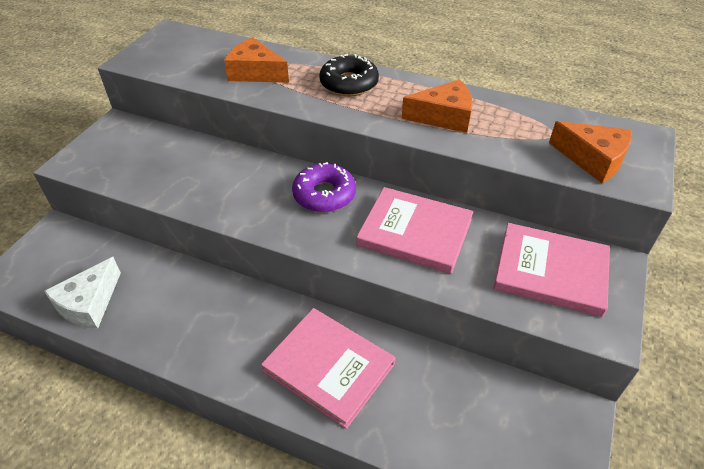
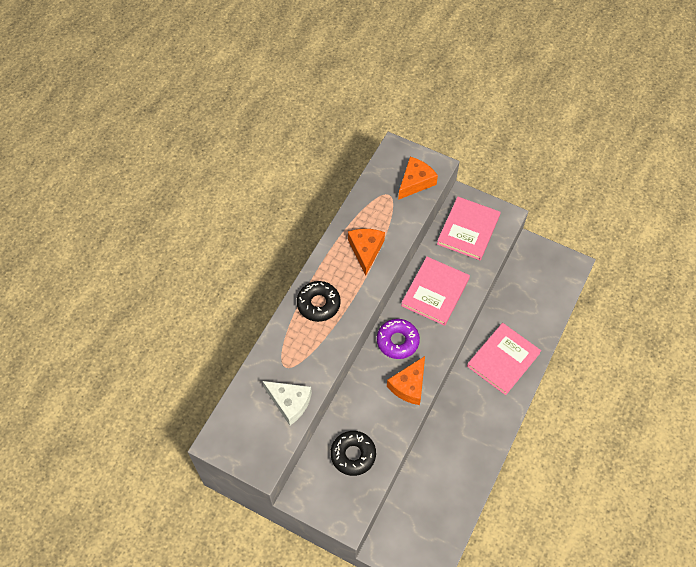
camera: 85 degrees left, 15 degrees up
(89, 304) = (453, 506): white cheese -> white cheese (289, 403)
(158, 162) = (353, 455): none -> black donut
(255, 73) = (295, 368): orange cheese -> orange cheese (409, 385)

